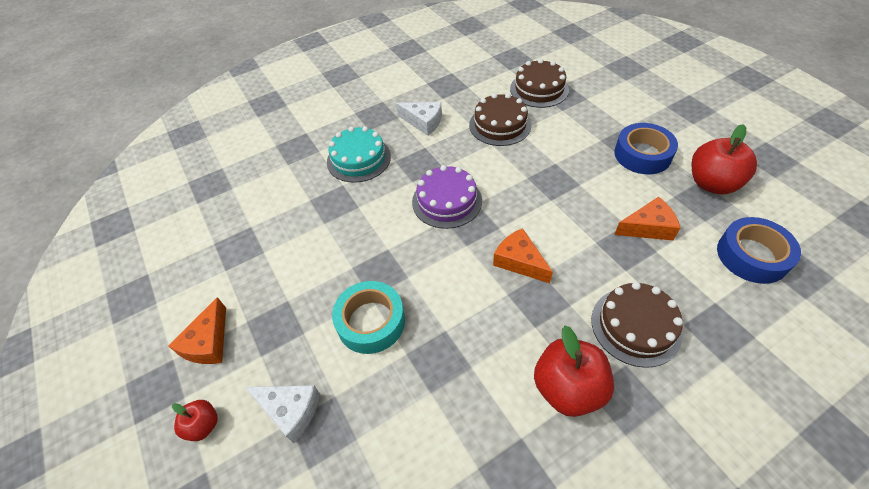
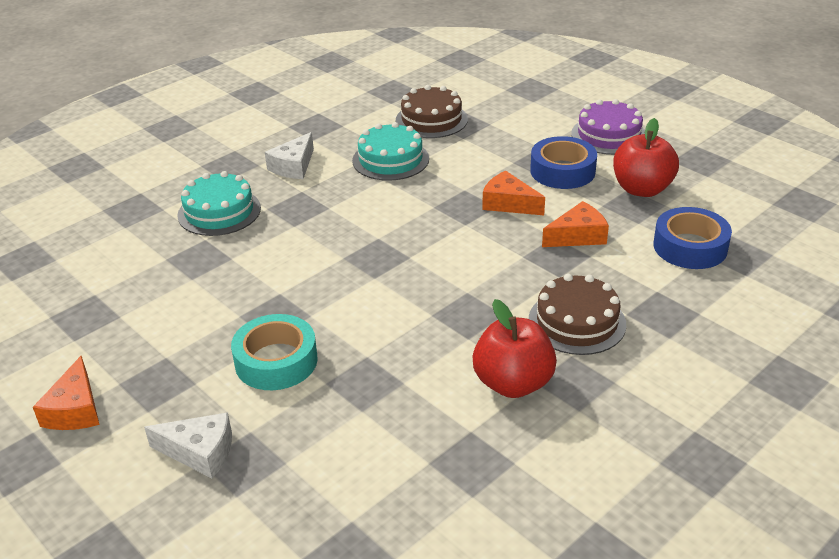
camera: 15 degrees left, 15 degrees down
(203, 425) = (95, 482): red apple -> none
(423, 122) = (293, 166): white cheese -> white cheese turned 105 degrees clockwise
(447, 201) = (341, 240): purple cake -> purple cake (609, 135)
(500, 125) = (390, 159): brown cake -> turquoise cake
(519, 261) = (439, 284): orange cheese -> orange cheese (508, 203)

